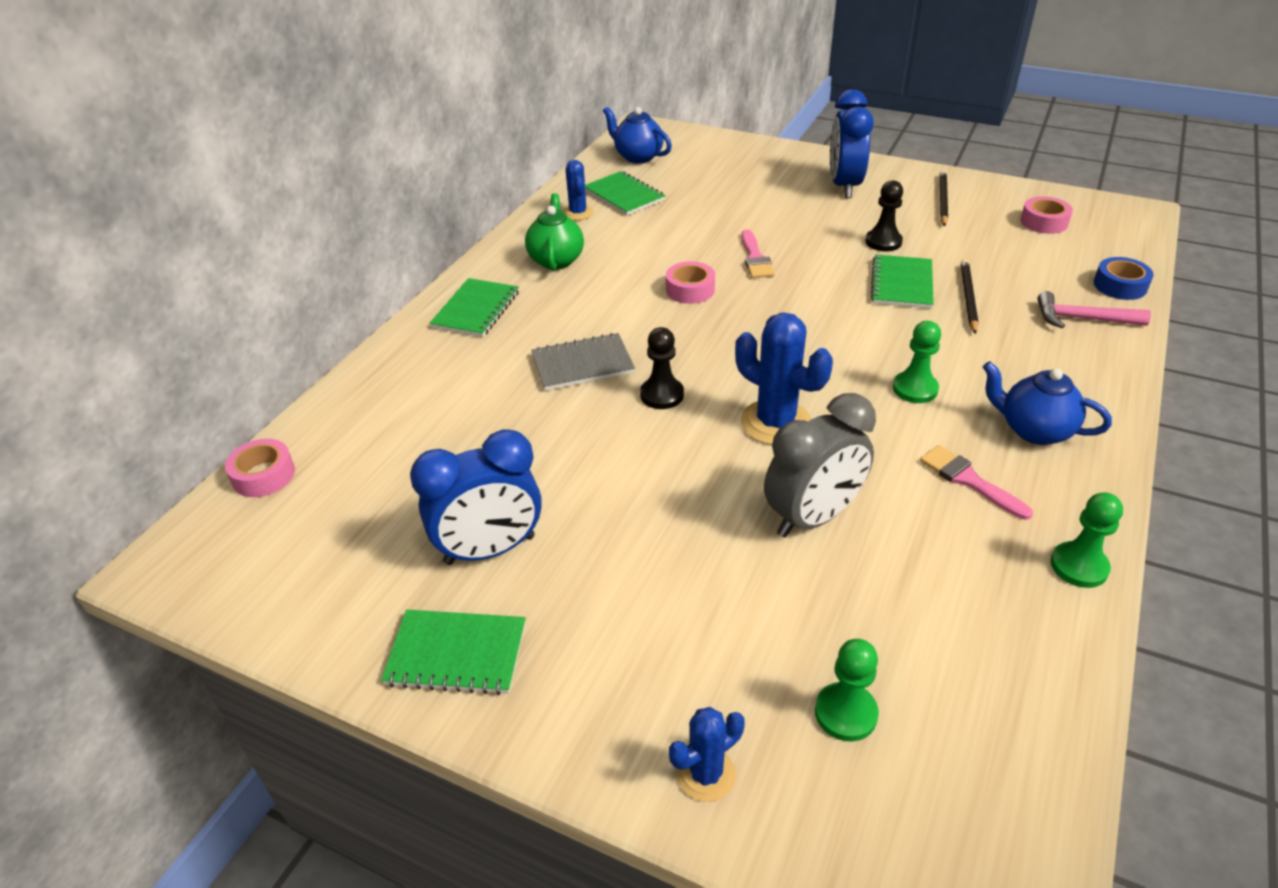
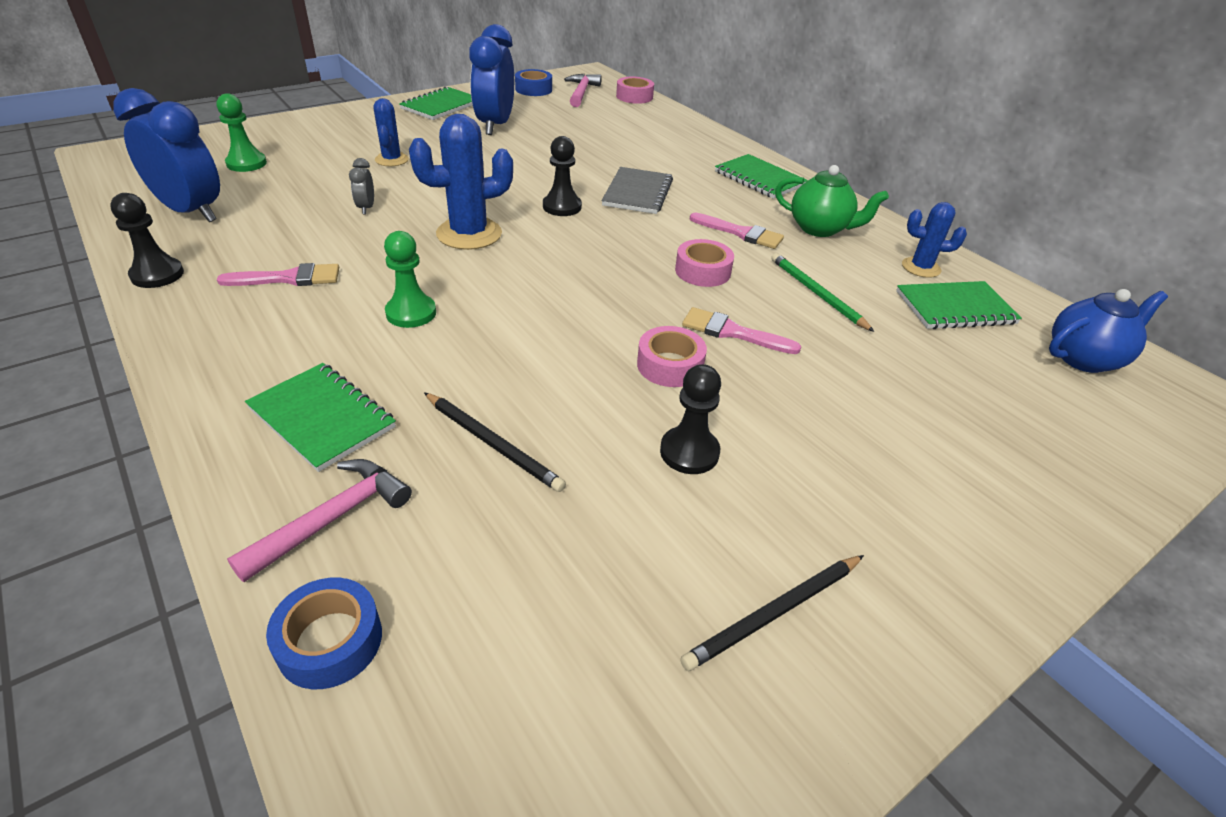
camera: 115 degrees right, 0 degrees up
(279, 533) = (581, 93): none -> pink hammer
(297, 591) = (533, 89): none -> blue tape
(605, 290) = (741, 233): none -> pink brush
(665, 241) = (816, 293): none -> green pencil
(706, 774) = (287, 129): blue cactus -> blue cactus (391, 160)
(813, 517) = (366, 208): grey clock -> grey clock, size x0.43
(844, 186) = (896, 513): blue clock -> blue clock (191, 212)
(901, 284) = (578, 407): green notebook -> green notebook (322, 418)
(942, 200) = (774, 613): black pencil -> black pencil turned 105 degrees clockwise
(1034, 430) = (271, 343): blue teapot -> none
(1044, 222) = (590, 717): pink tape -> pink tape (670, 365)
(1079, 566) = (157, 275): green pawn -> black pawn

